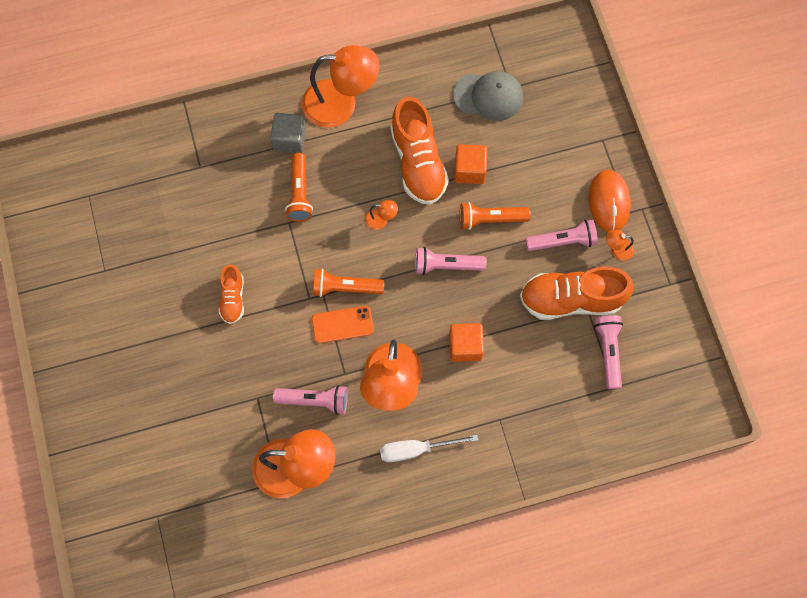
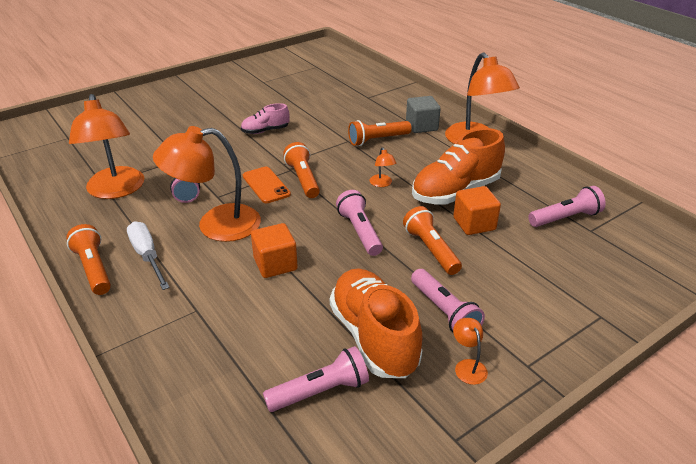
camera: 70 degrees right, 35 degrees down
(233, 298) = (265, 131): orange shoe -> pink shoe
(418, 496) = (94, 269): none -> orange flashlight
(488, 96) = (565, 218): grey cap -> pink flashlight
(609, 202) = (526, 342): orange mouse -> none

